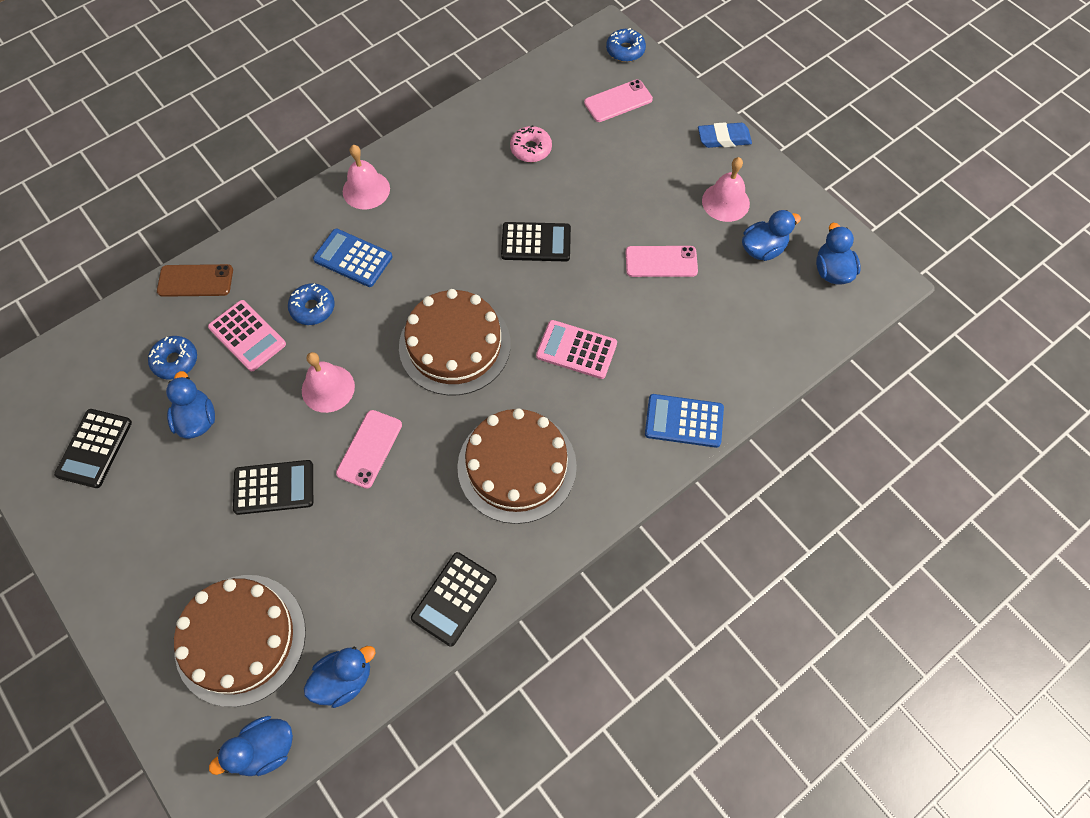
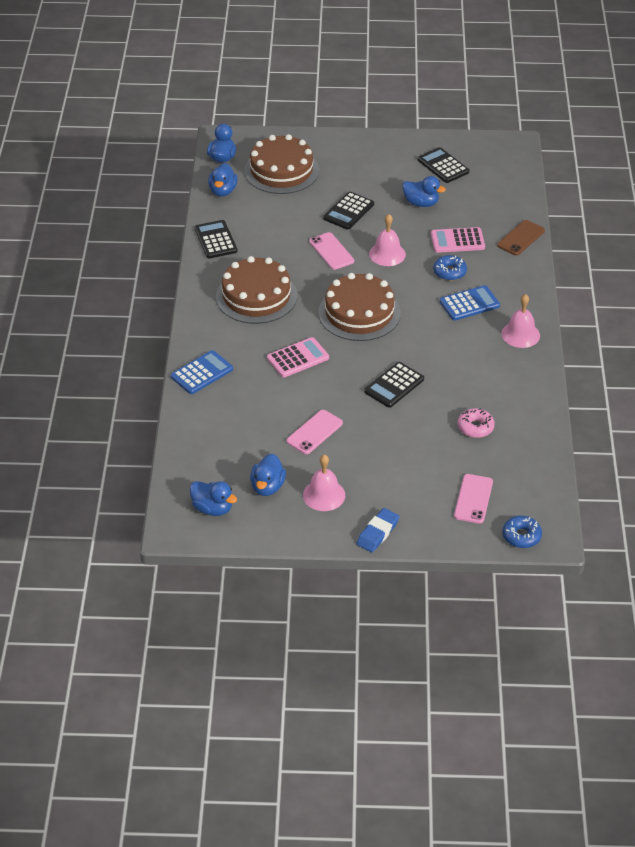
camera: 130 degrees right, 20 degrees down
(175, 361) = (469, 210): blue donut -> none

